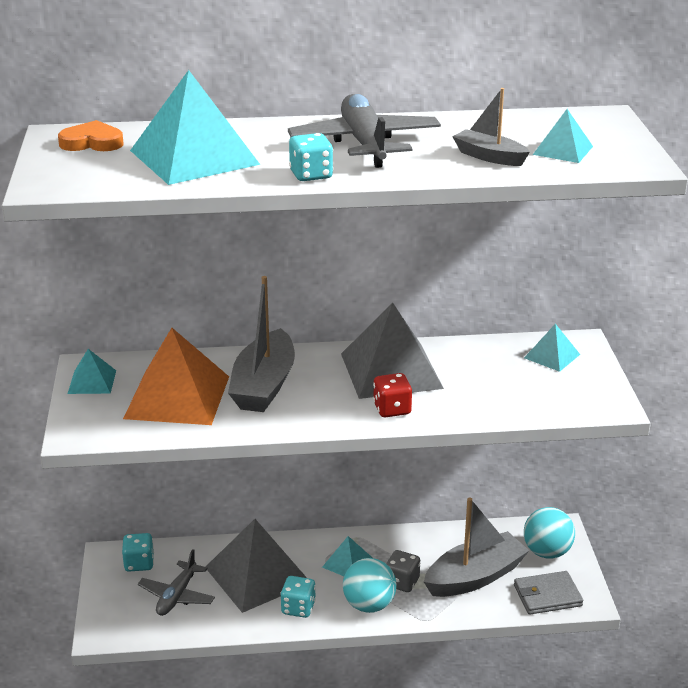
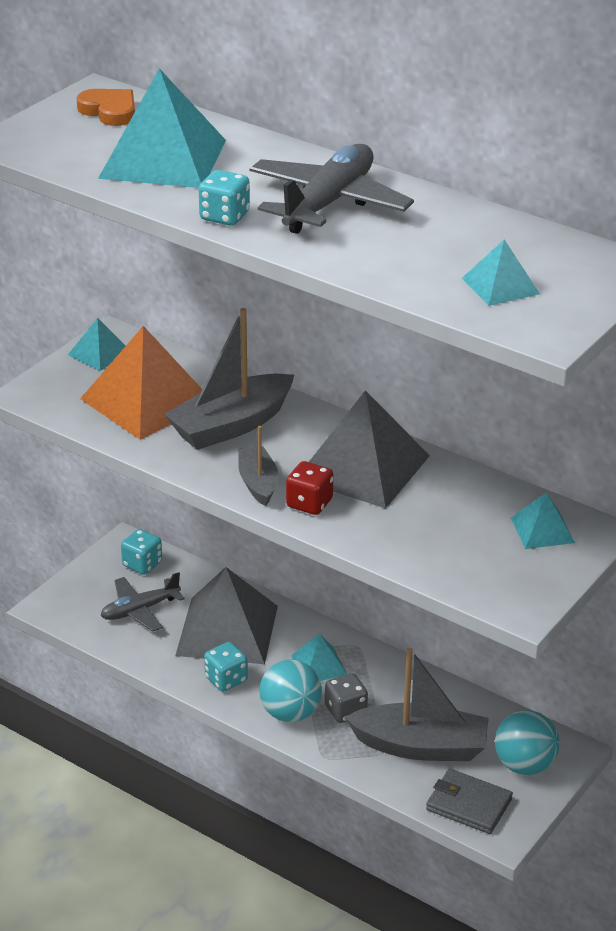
camera: 40 degrees right, 5 degrees up
(489, 157) = (415, 263): grey boat -> grey boat (258, 483)

